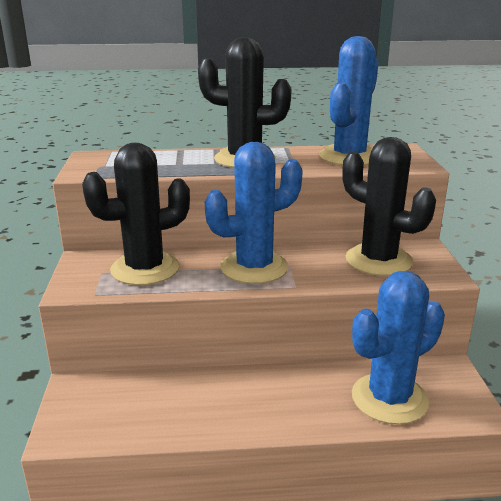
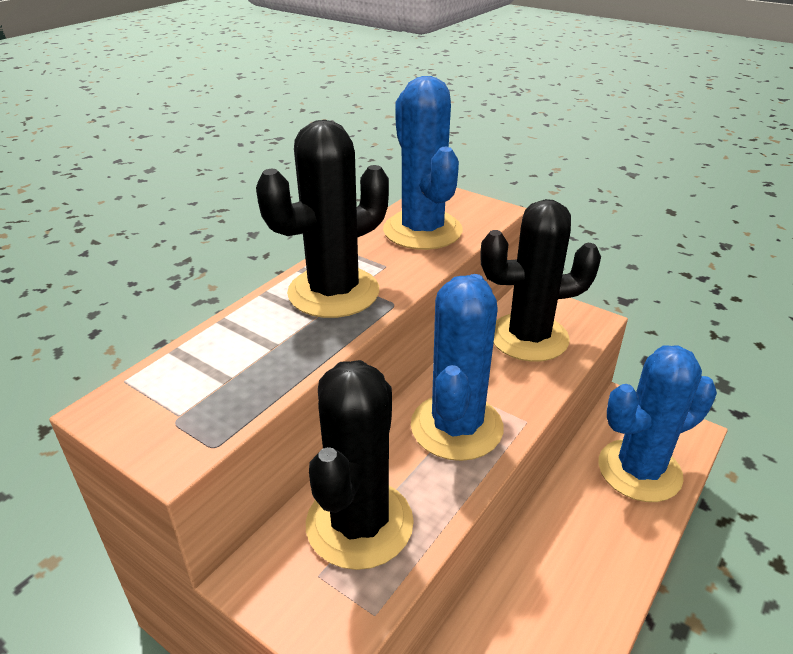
camera: 50 degrees left, 10 degrees up
(389, 398) = (639, 470): blue cactus -> blue cactus turned 60 degrees clockwise

